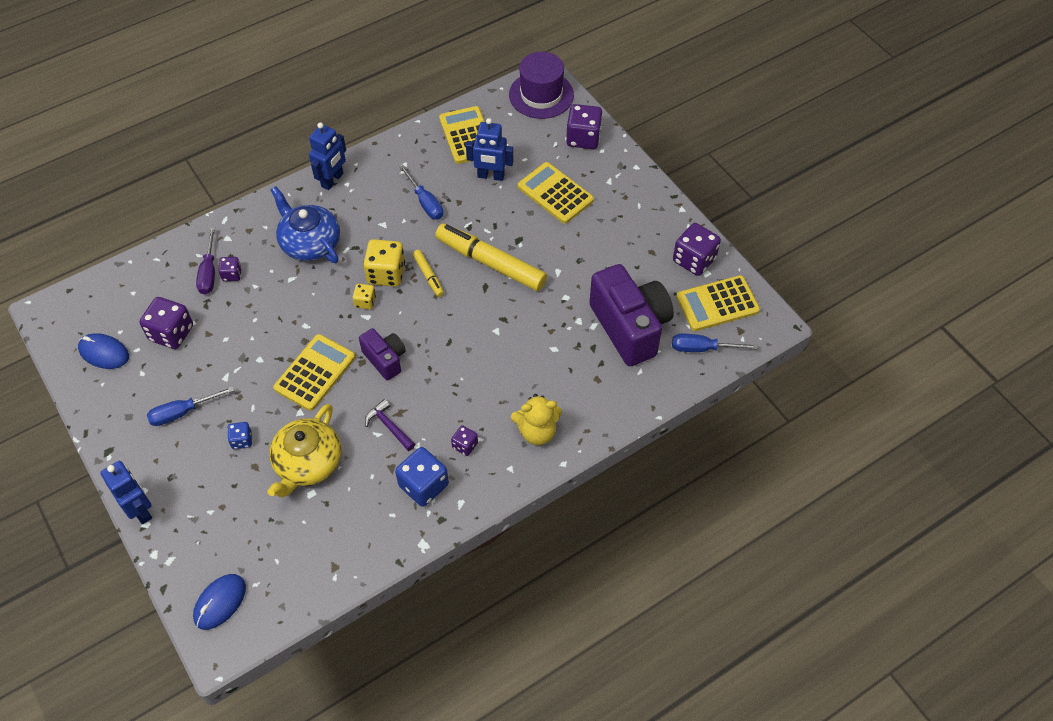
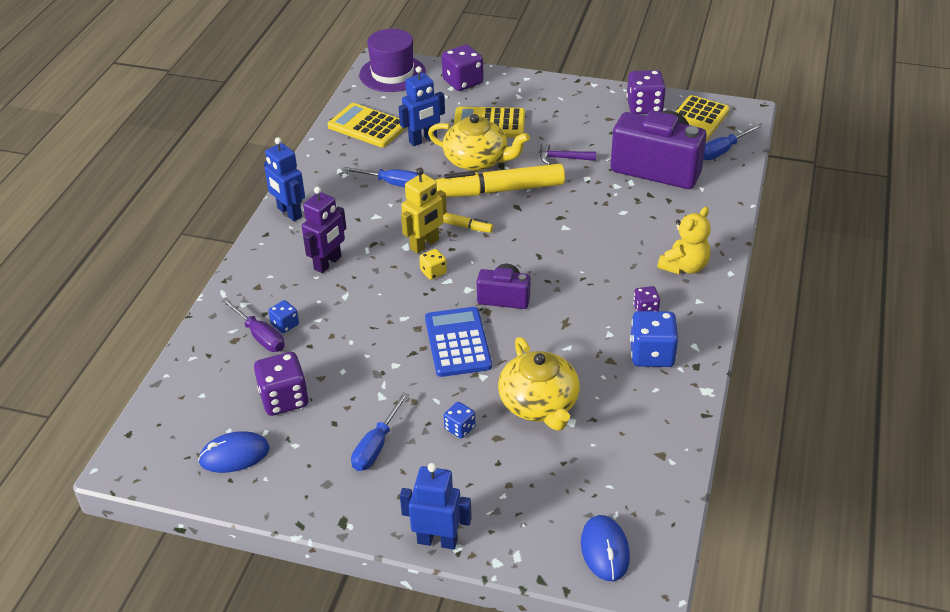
camera: 40 degrees left, 15 degrees down
(232, 274) = (285, 325): purple dice -> blue dice
(309, 243) = (328, 263): blue teapot -> purple robot
(315, 373) = (458, 342): yellow calculator -> blue calculator
(332, 180) = (289, 213): blue robot -> blue robot turned 150 degrees clockwise
(386, 273) = (425, 244): yellow dice -> yellow robot
(389, 426) = (570, 336): purple hammer -> purple hammer (562, 158)
(506, 223) = (477, 160): none -> yellow teapot

